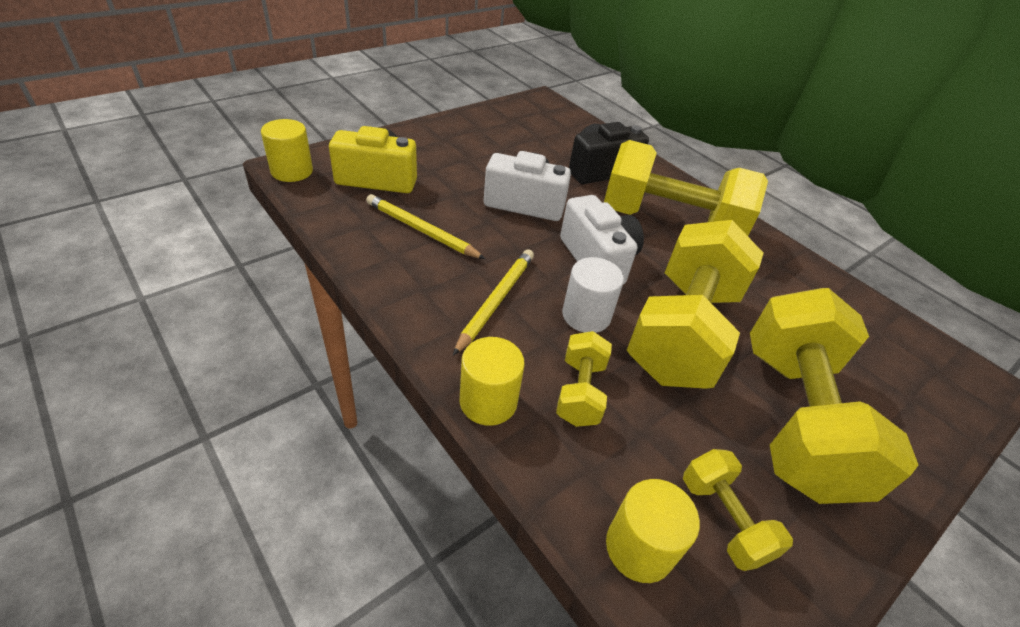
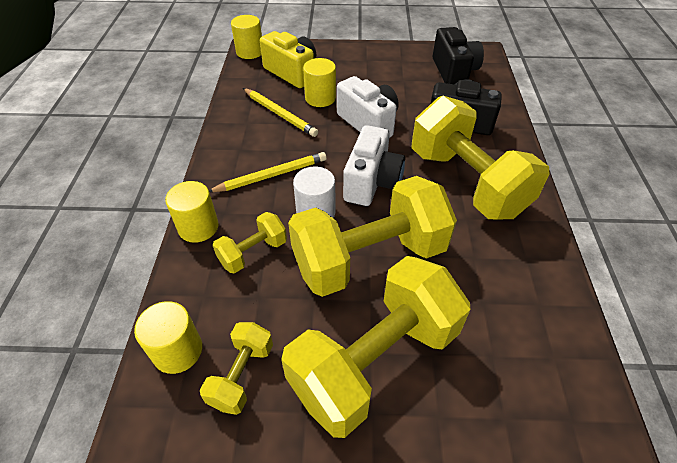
camera: 45 degrees right, 5 degrees up
(421, 230) = (280, 114): yellow pencil -> yellow pencil turned 150 degrees clockwise
(445, 196) = (320, 98): none -> yellow cylinder
(540, 125) = (454, 71): none -> black camera

